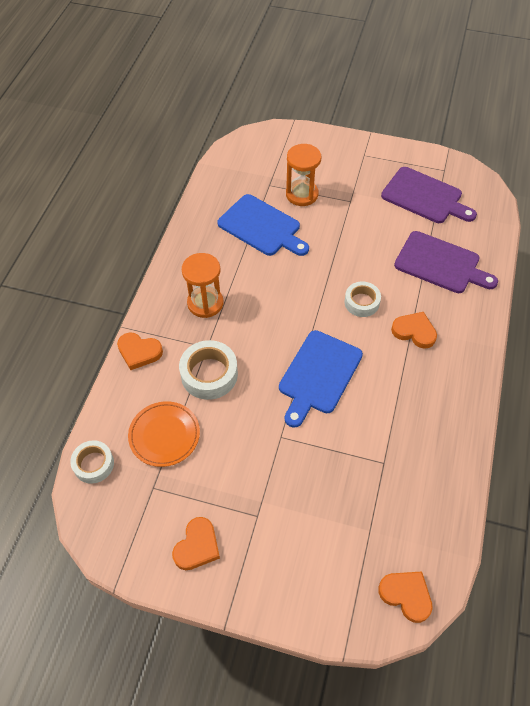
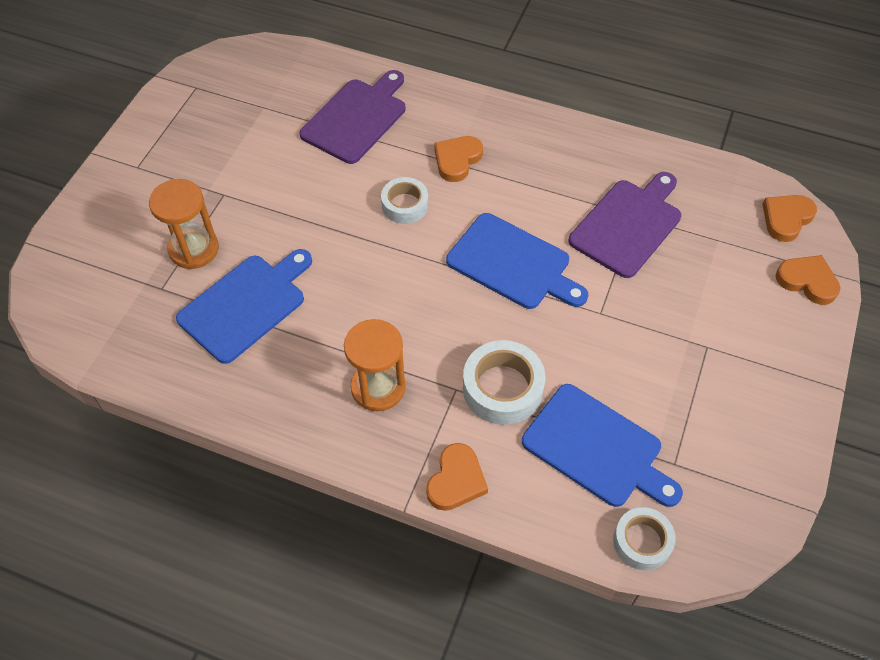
camera: 85 degrees left, 0 degrees up
(164, 435) = (597, 448): orange plate -> blue cutting board
(197, 546) = (750, 413): orange heart -> orange heart (807, 281)
(425, 197) = (238, 114): purple cutting board -> purple cutting board (628, 225)

